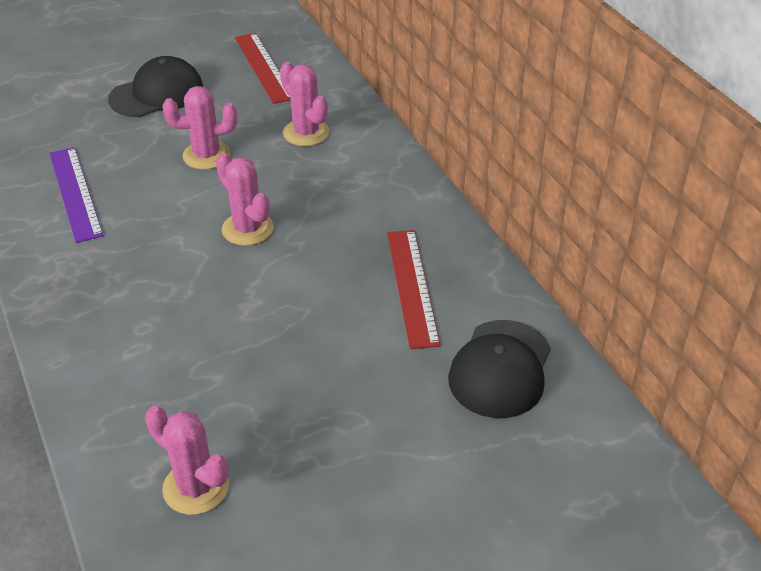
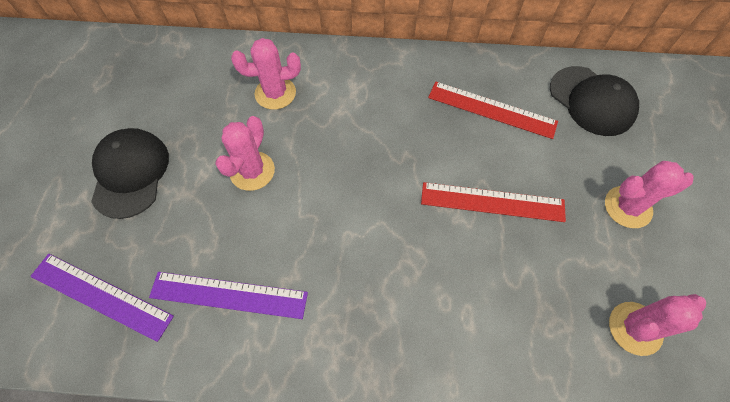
camera: 60 degrees left, 20 degrees up
(38, 130) = (101, 295): none -> purple ruler
(247, 229) = (368, 180): pink cactus -> pink cactus (627, 207)
(264, 67) = (162, 82): red ruler -> red ruler (492, 202)

